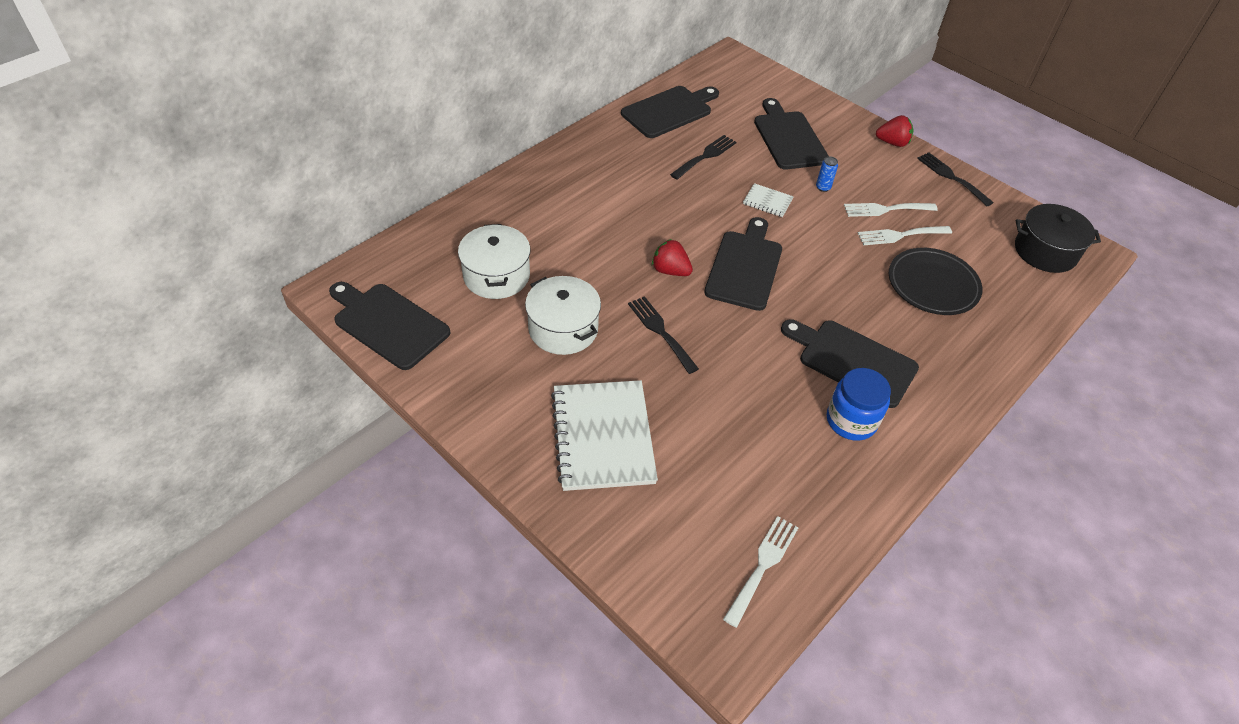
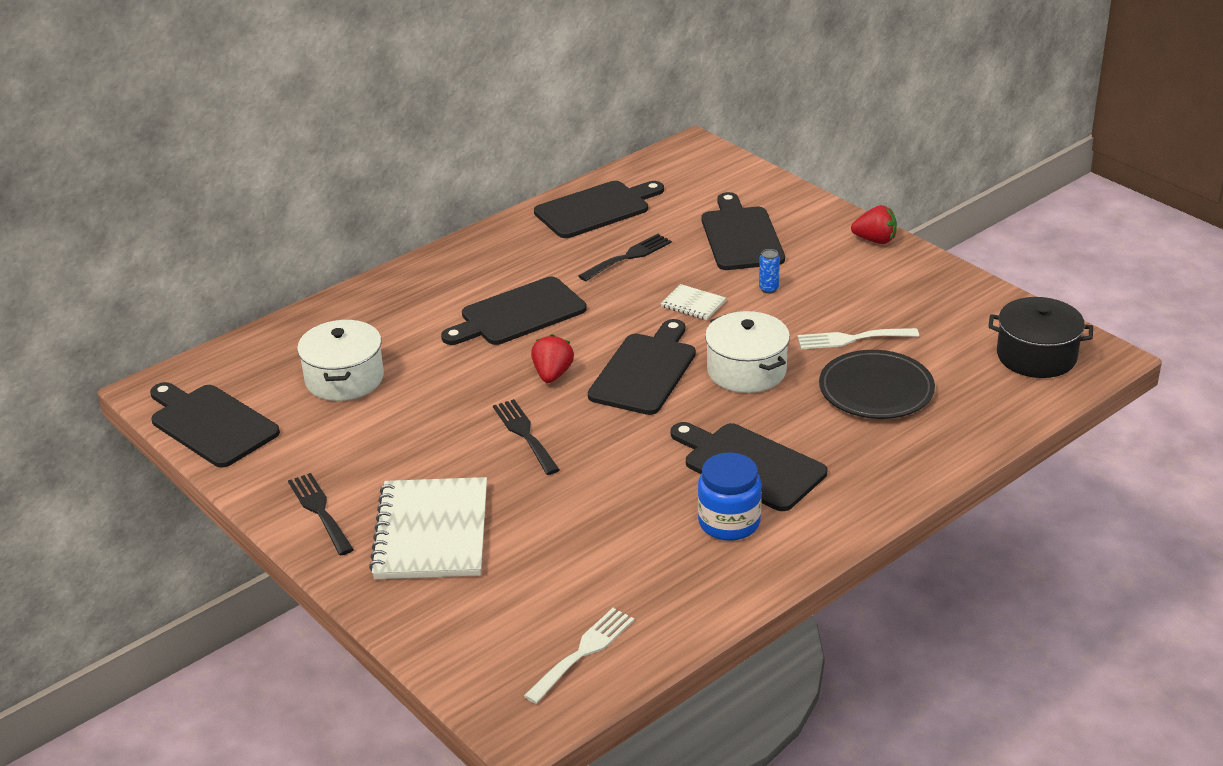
camera: 10 degrees right, 15 degrees down
(563, 329) = (410, 430): white pot -> white pot (746, 371)
(629, 210) = (518, 314): none -> black cutting board
(670, 271) = (552, 374): red strawberry -> red strawberry turned 60 degrees clockwise
(885, 209) = (842, 312): white fork -> none
(951, 177) = (940, 277): black fork -> black fork (320, 511)

